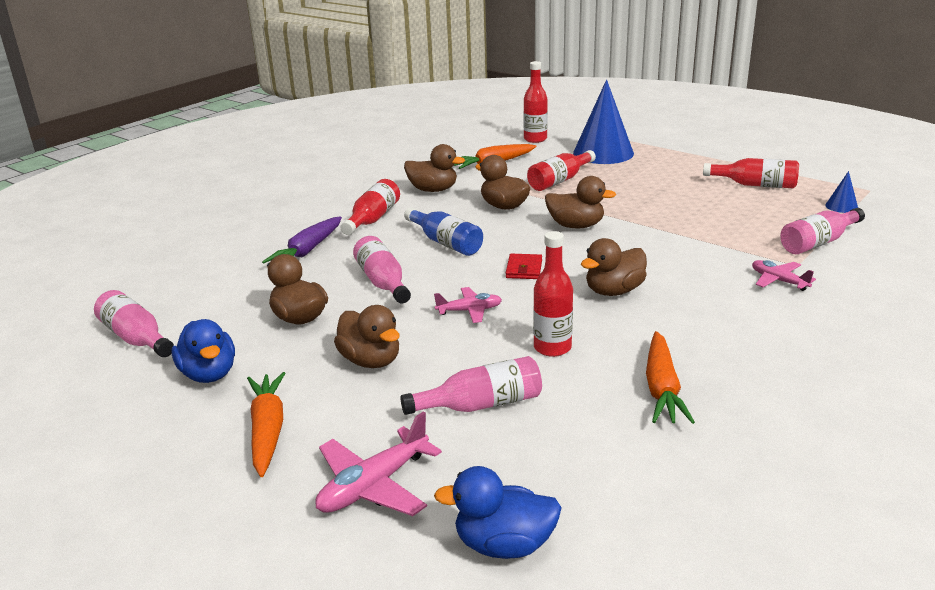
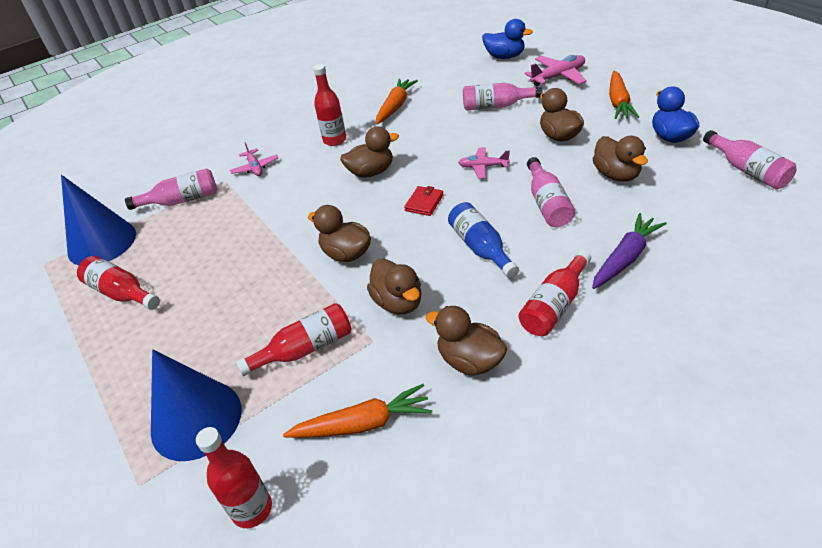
camera: 160 degrees left, 15 degrees up
(552, 348) = (440, 134): red bottle -> red bottle (335, 140)
(841, 206) = (102, 242): blue cone -> blue cone, size x2.32

